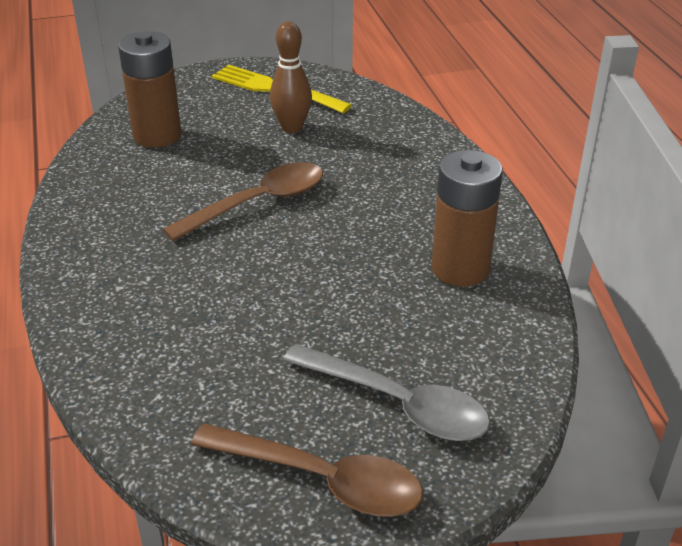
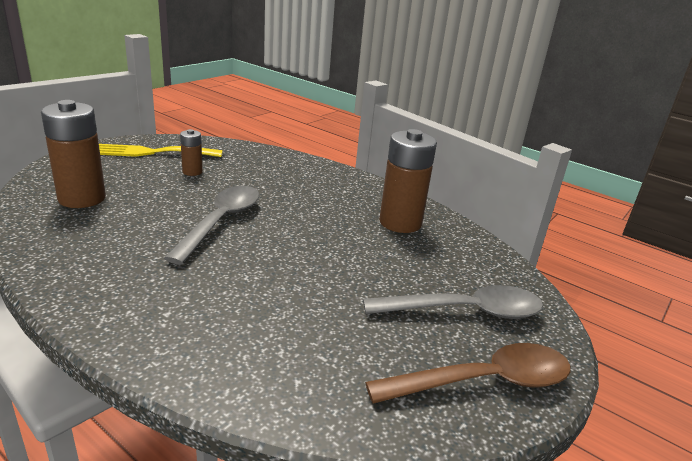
camera: 40 degrees left, 10 degrees down
(257, 203) = (221, 222): brown spoon -> grey spoon
(292, 127) = (192, 172): brown bowling pin -> brown battery

